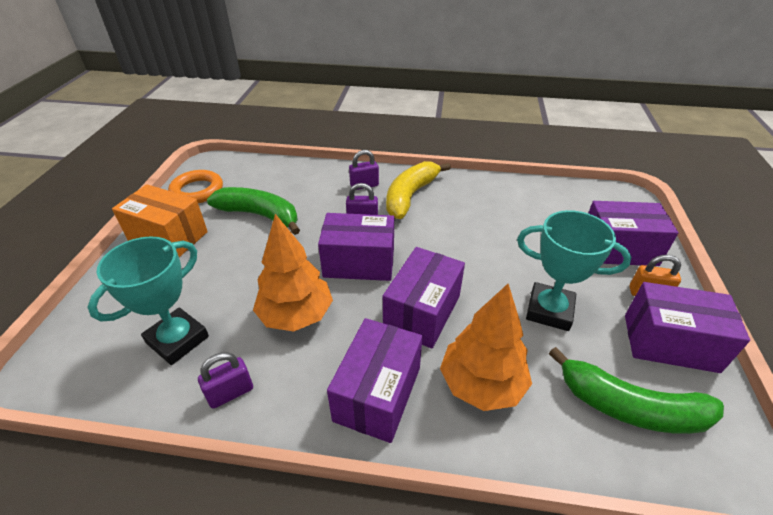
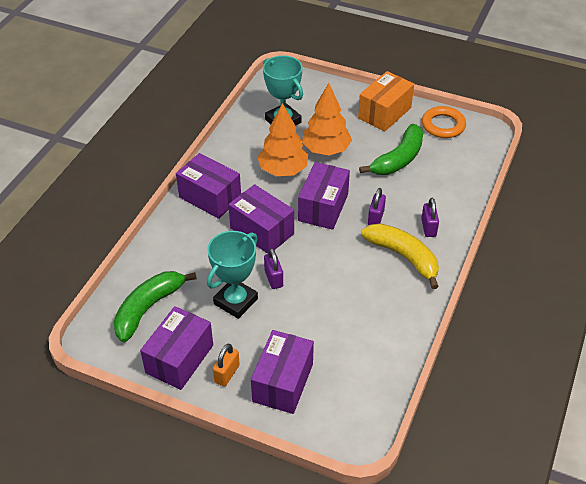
camera: 105 degrees right, 5 degrees up
(230, 393) = (237, 141): purple padlock -> purple padlock (273, 278)
(481, 384) = (195, 244): orange tree -> orange tree (326, 150)

